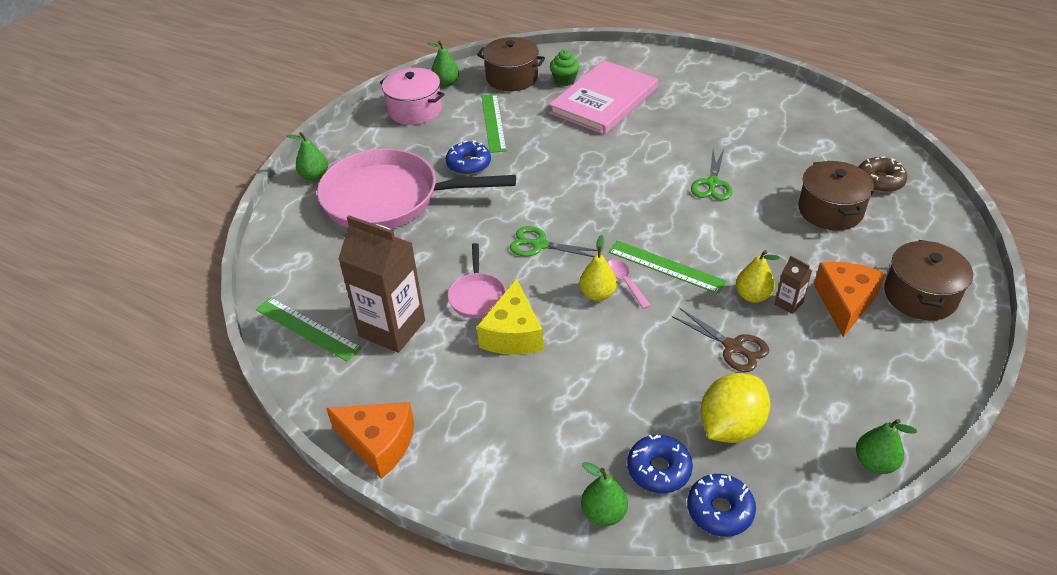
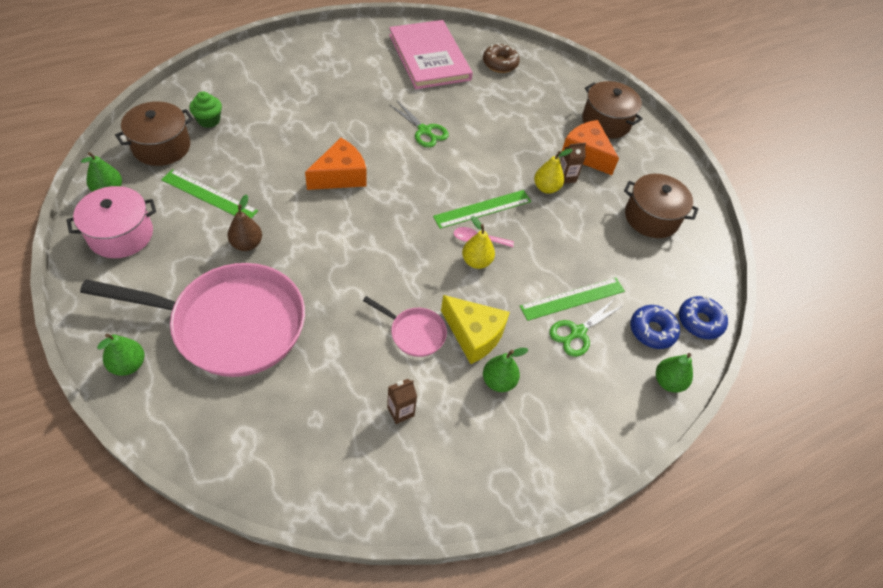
camera: 65 degrees left, 10 degrees up
(307, 328) = (344, 477): green ruler -> green ruler (572, 298)
(379, 443) = (519, 488): orange cheese -> orange cheese (340, 176)
(389, 199) = (231, 324): pink pan -> pink pan turned 120 degrees counterclockwise
(392, 328) = (400, 411): brown carton -> brown carton, size x0.43
(468, 164) = (247, 244): blue donut -> brown pear
(540, 245) = (394, 261): green scissors -> green scissors (577, 332)
(604, 100) = (265, 117): pink book -> pink book (429, 57)
(730, 426) = (642, 273): yellow lemon -> none
(733, 347) = (581, 227): brown scissors -> none
(830, 210) = (504, 101): brown pot -> brown pot (651, 217)
(874, 463) = (708, 231): green pear -> green pear (498, 381)

